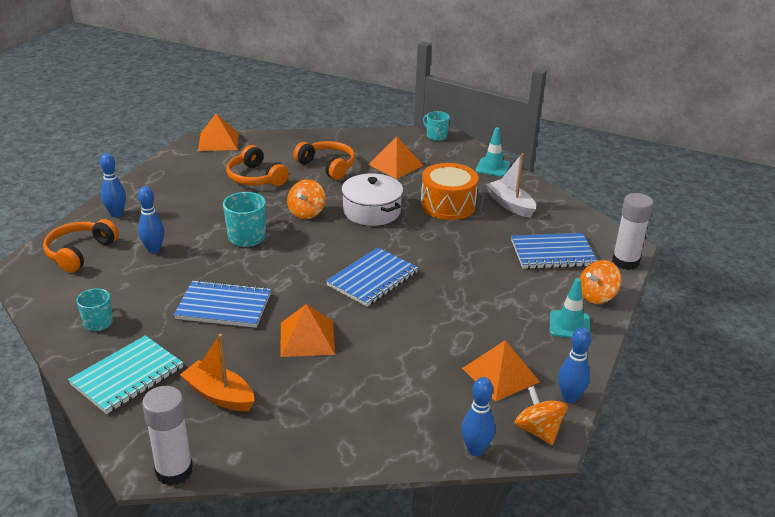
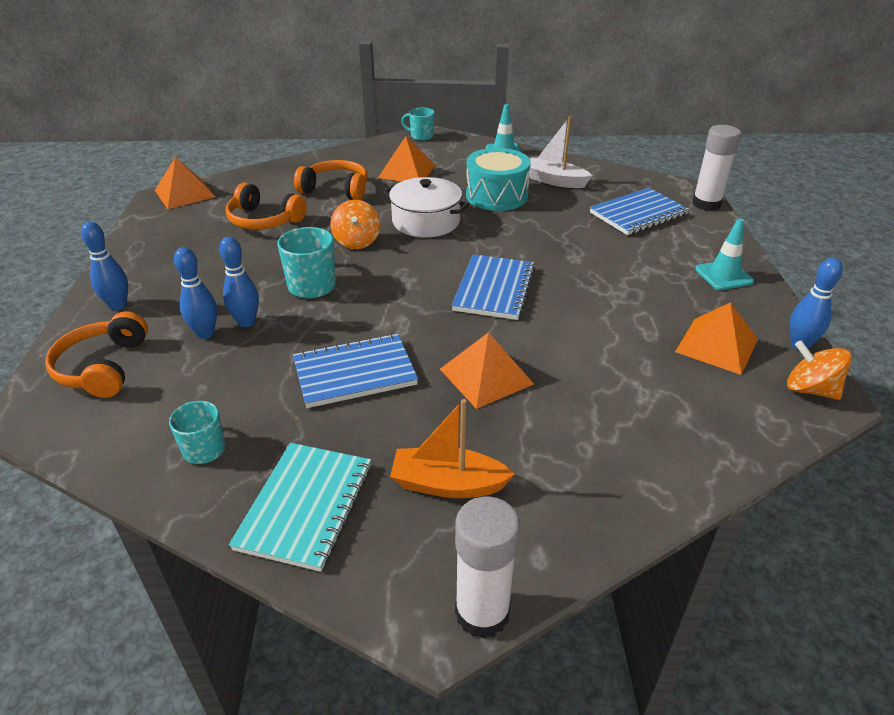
camera: 25 degrees left, 5 degrees up
(448, 205) = (496, 196): orange drum -> turquoise drum
(475, 450) = (778, 434): blue bowling pin -> blue bowling pin (246, 322)
(596, 296) = (717, 241): orange spinning top -> none

